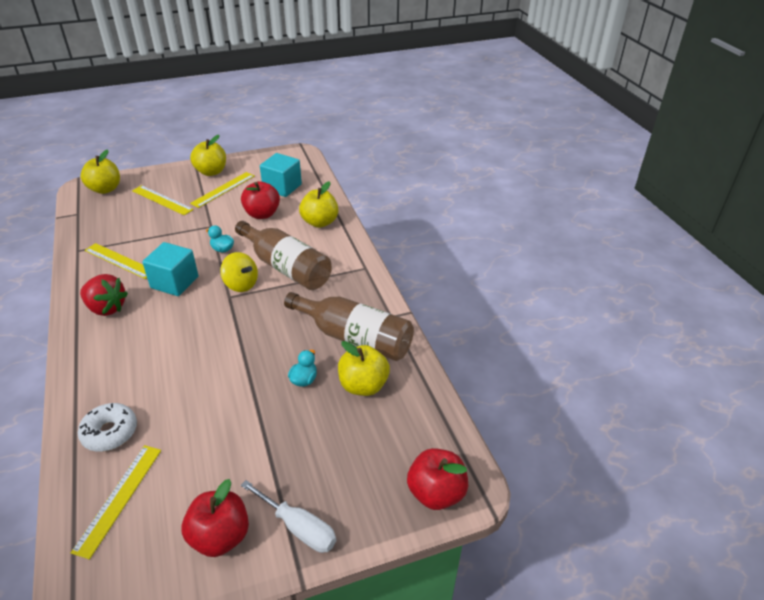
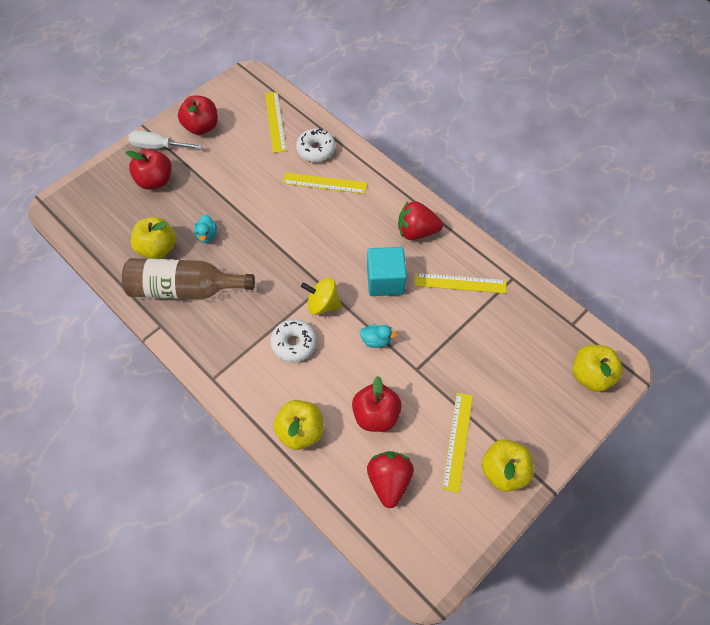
camera: 155 degrees right, 20 degrees up
(162, 200) = (508, 387): yellow ruler -> yellow ruler (324, 183)
(282, 187) = (389, 481): turquoise cube -> red strawberry
(286, 267) = (294, 344): brown bottle -> white donut
(436, 493) = (78, 195): red apple -> red apple (155, 181)

